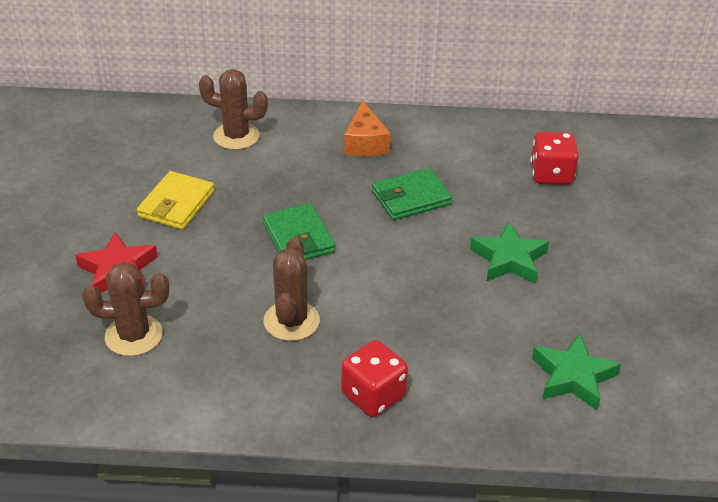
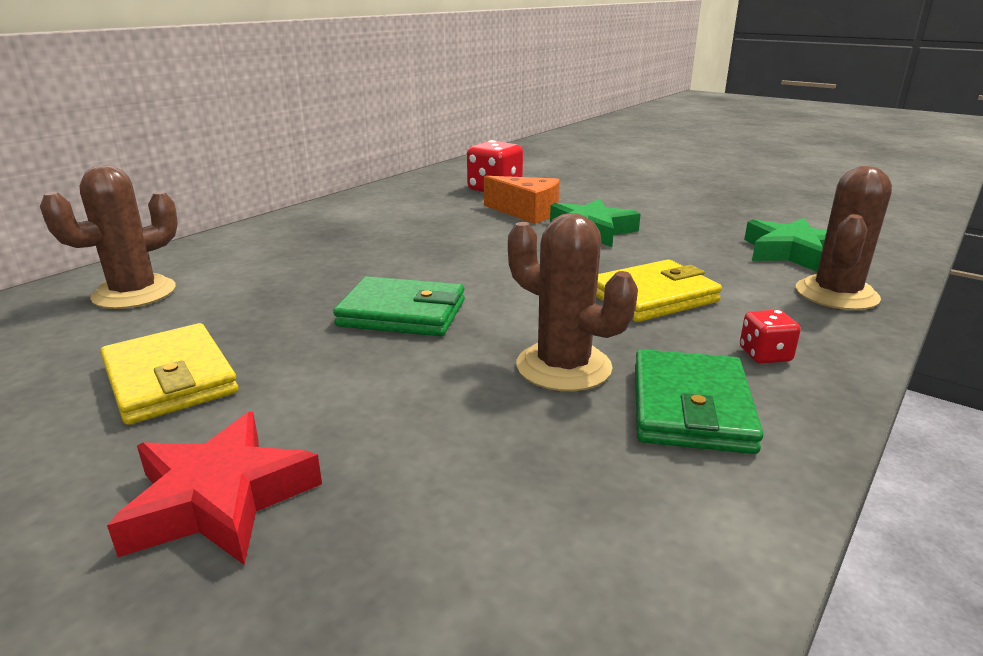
camera: 55 degrees left, 15 degrees down
(133, 335) = (430, 544): brown cactus -> brown cactus (836, 294)
(365, 143) = (306, 235): orange cheese -> orange cheese (527, 212)
(373, 395) = (765, 355): red dice -> red dice, size x0.53
(411, 198) = (434, 241): green wallet -> green wallet (690, 407)
(414, 327) = (653, 297): none -> yellow wallet

